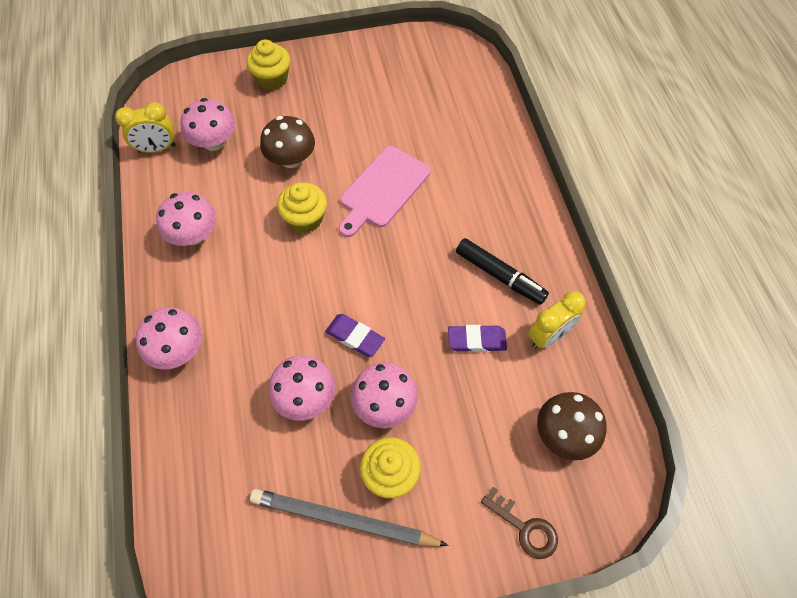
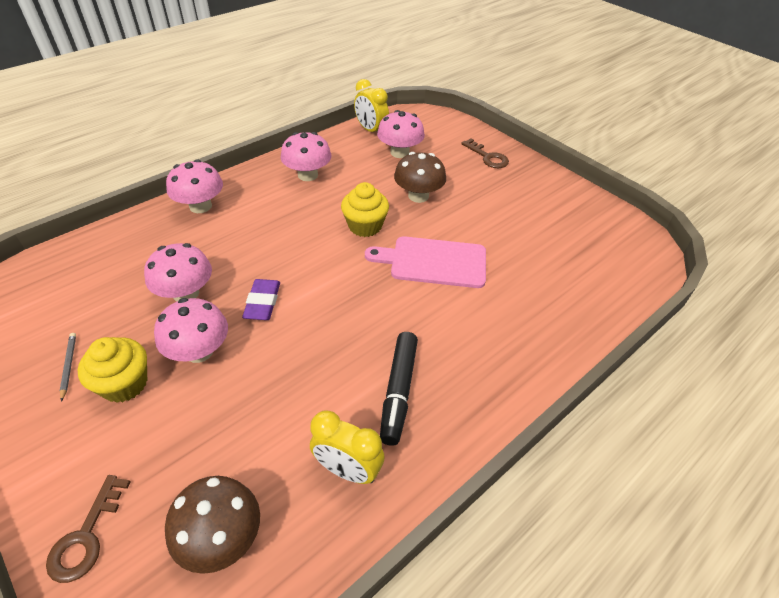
camera: 60 degrees right, 15 degrees down
(272, 79) = (487, 157): yellow cupcake -> brown key
(344, 519) = (69, 366): grey pencil -> grey pencil, size x0.41
(476, 340) = (306, 400): purple eraser -> none

